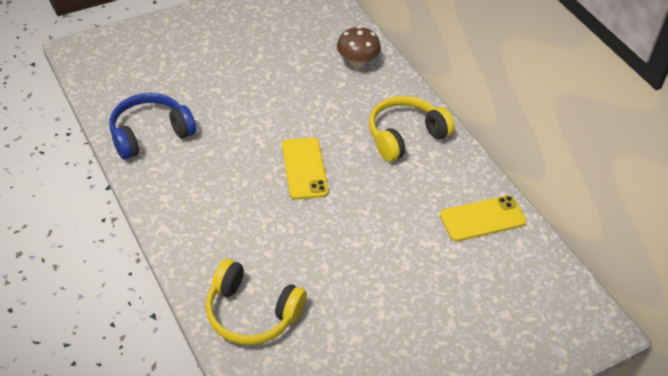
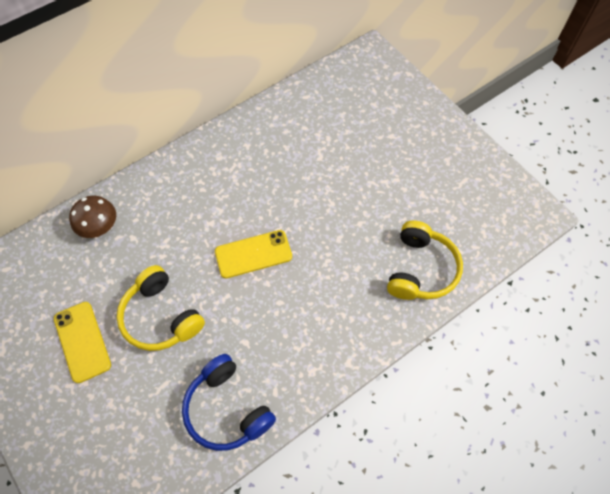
camera: 95 degrees left, 15 degrees up
(405, 136) = (200, 178): yellow headphones -> yellow headphones (161, 317)
(482, 218) = (287, 120): yellow phone -> yellow phone (82, 341)

